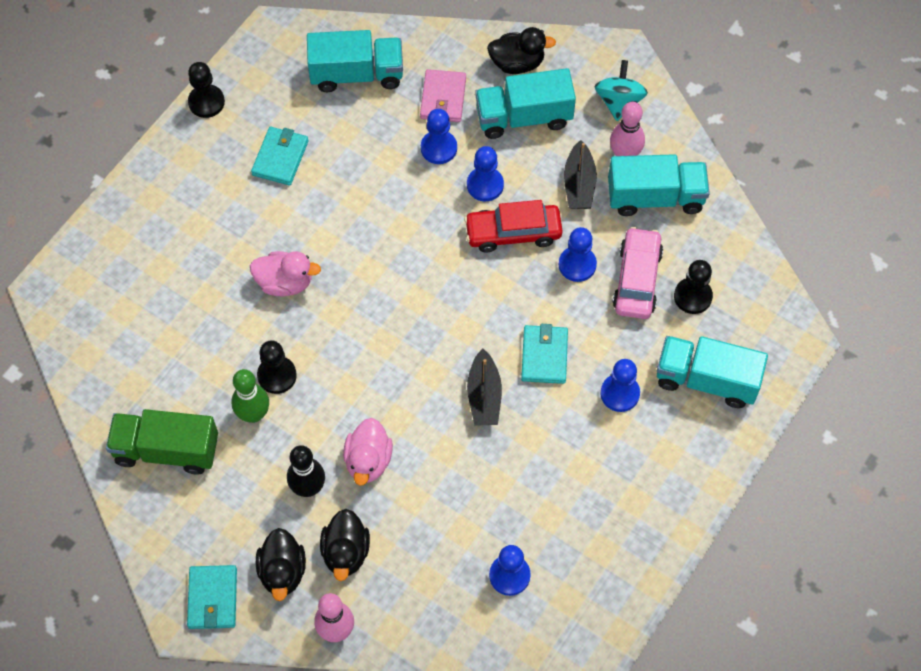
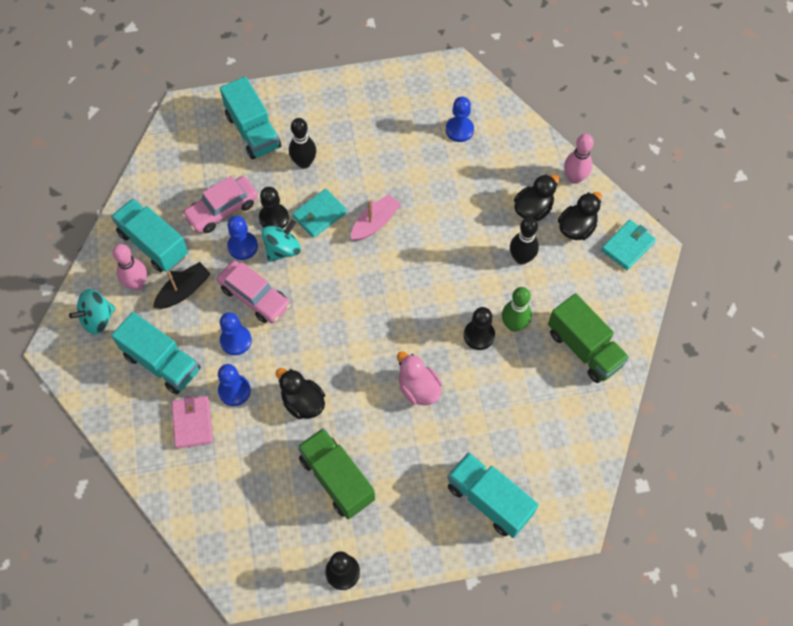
camera: 135 degrees left, 0 degrees up
(280, 158) = (337, 479): turquoise wallet -> green truck
(356, 74) = (224, 495): turquoise truck -> turquoise truck (489, 500)
(368, 461) = (474, 244): pink duck -> none
(443, 98) = (192, 423): pink wallet -> pink wallet turned 60 degrees counterclockwise
(484, 396) = (375, 223): black boat -> pink boat
(513, 233) = (255, 296): red car -> pink car
(517, 63) = (120, 403): black duck -> black duck (303, 402)
(539, 294) = (282, 249): none -> turquoise spinning top
(620, 393) = (304, 163): blue pawn -> black bowling pin
(692, 296) = (205, 175): black pawn -> black pawn (274, 218)

